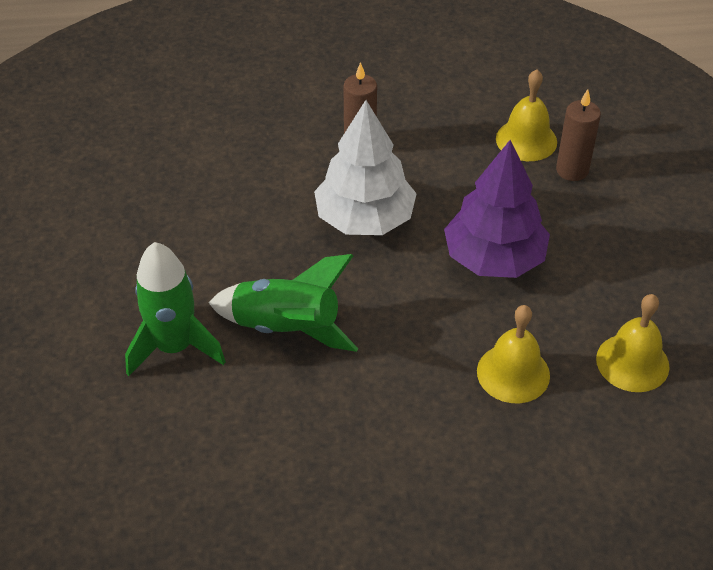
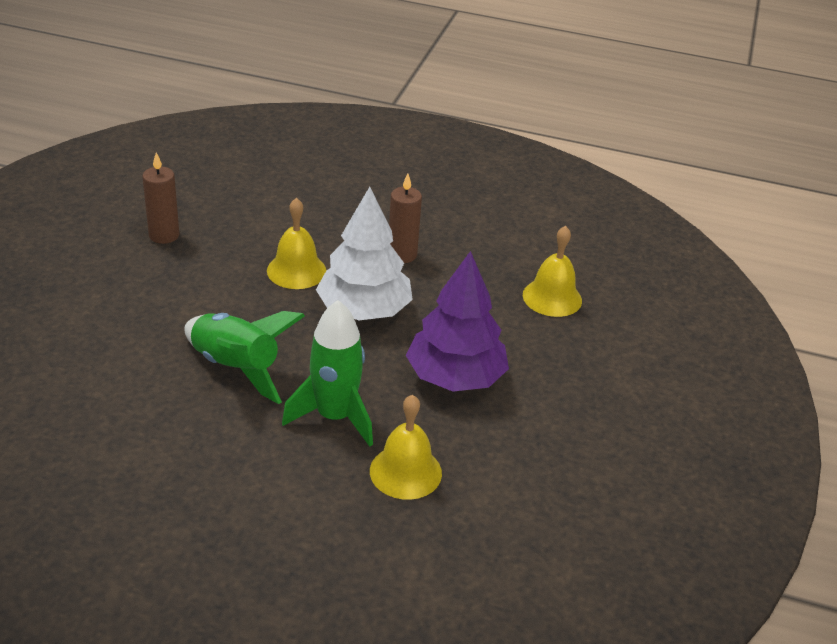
camera: 20 degrees right, 10 degrees down
(175, 347) = (136, 350): green rocket -> green rocket (335, 417)
(572, 170) = (578, 334): brown candle -> brown candle (164, 235)
(632, 362) = (523, 504): yellow bell -> yellow bell (296, 270)

